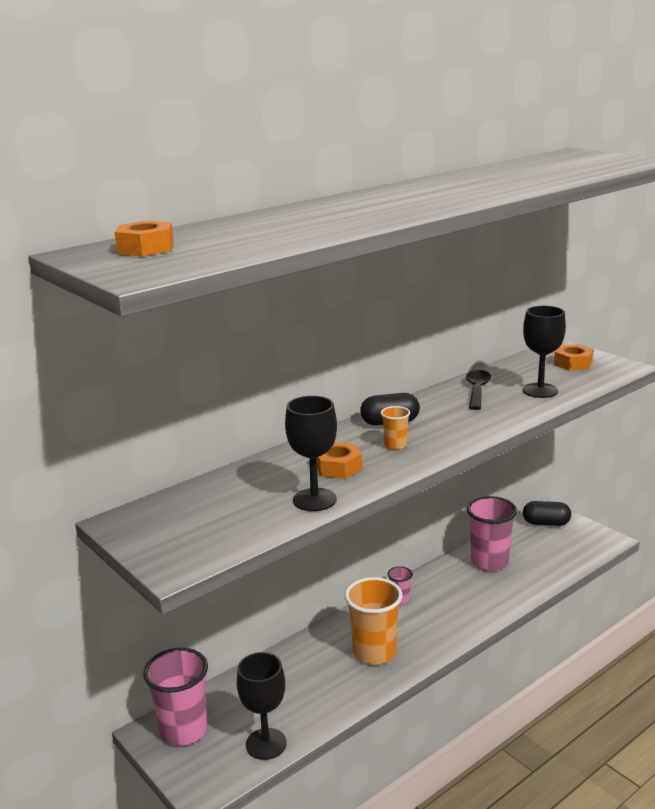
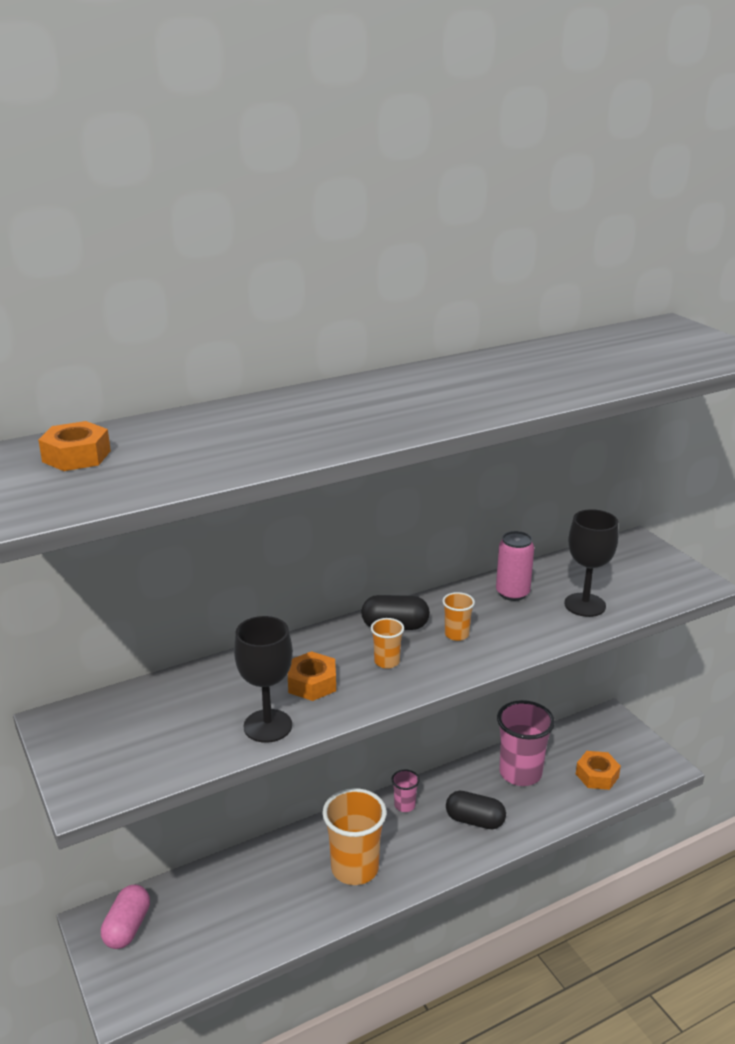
camera: 10 degrees right, 5 degrees up
(184, 730) = (127, 927): pink cup -> pink capsule
(266, 744) = (205, 961): black goblet -> none
(445, 421) = (456, 634): none -> orange cup
(477, 390) = (512, 593): black spoon -> pink can
(546, 523) = (602, 732): black capsule -> black capsule (475, 821)
(573, 363) = (641, 569): orange nut -> orange nut (597, 775)

